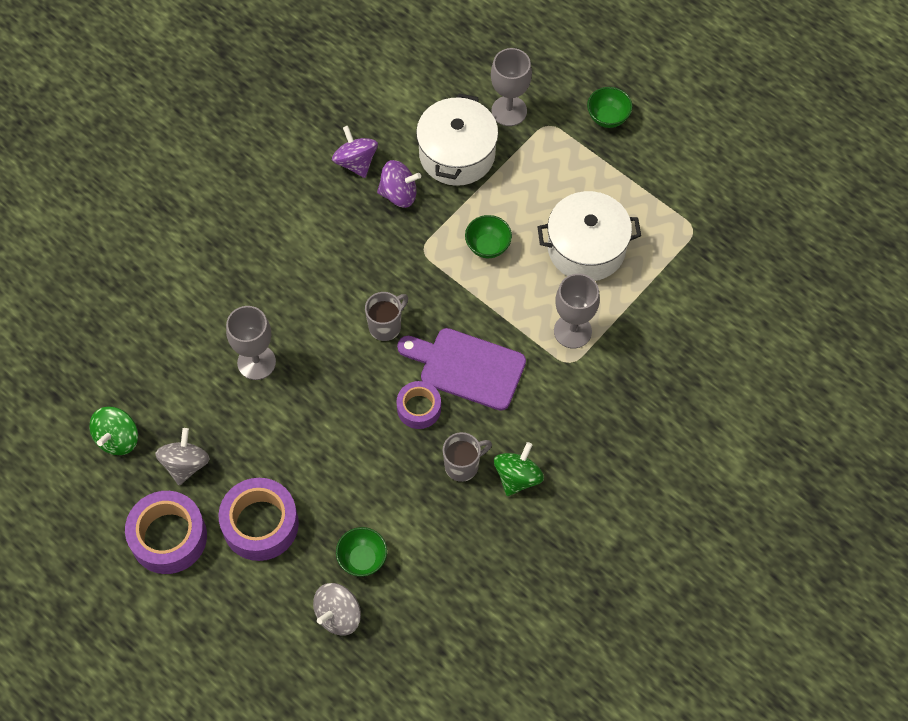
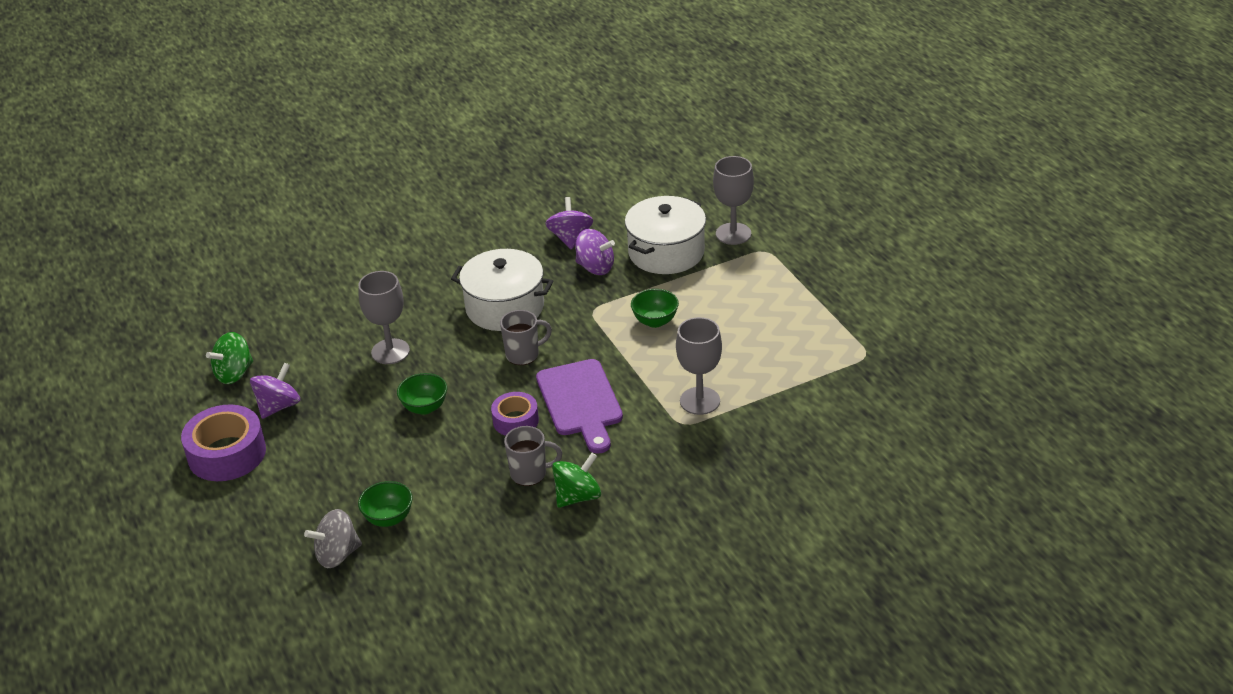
camera: 25 degrees right, 25 degrees down
(185, 464) = (278, 406): grey spinning top -> purple spinning top
(260, 524) = (313, 466): purple tape -> none
(467, 367) = (580, 402): purple cutting board -> purple cutting board turned 150 degrees counterclockwise
(586, 248) = (750, 344): white pot -> white pot (505, 307)
(608, 117) = (826, 258): green bowl -> green bowl (425, 407)

